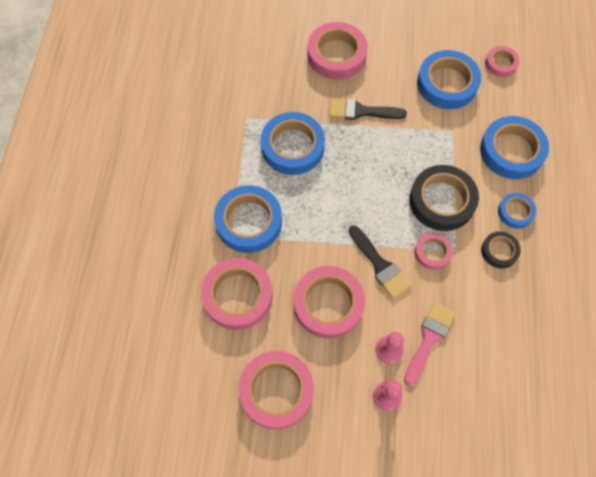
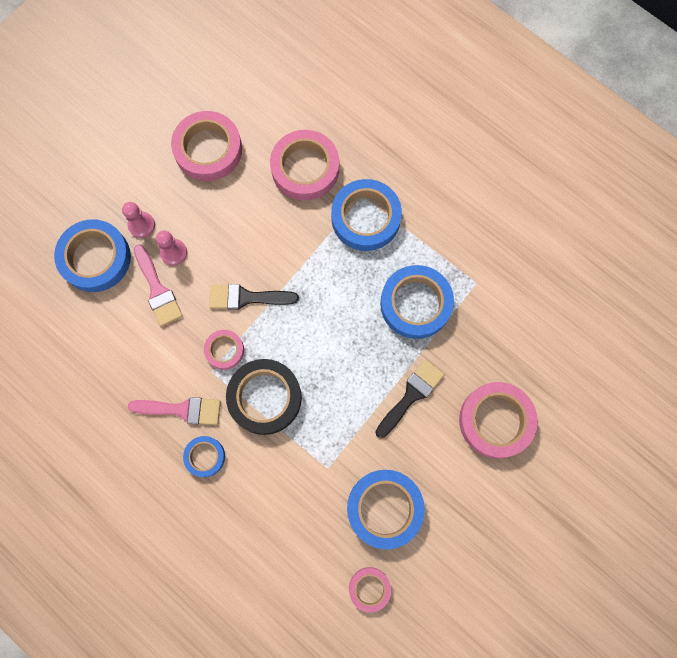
camera: 125 degrees right, 10 degrees up
(328, 304) = (245, 232): pink tape -> none
(499, 251) = (182, 410): black tape -> pink brush
(511, 151) = (265, 508): blue tape -> blue tape (95, 258)

